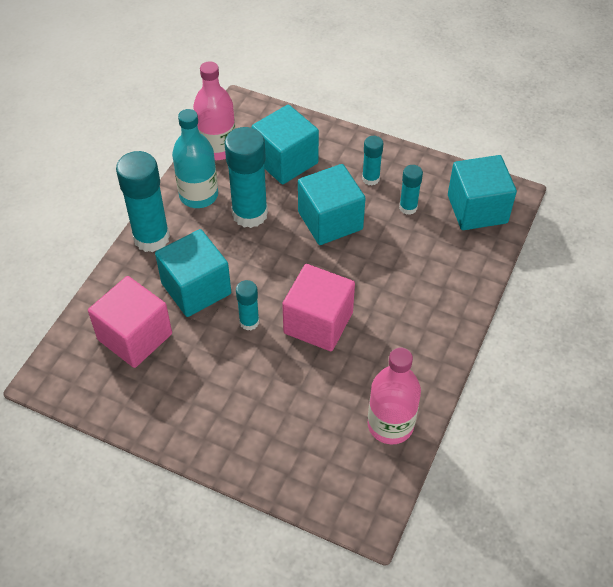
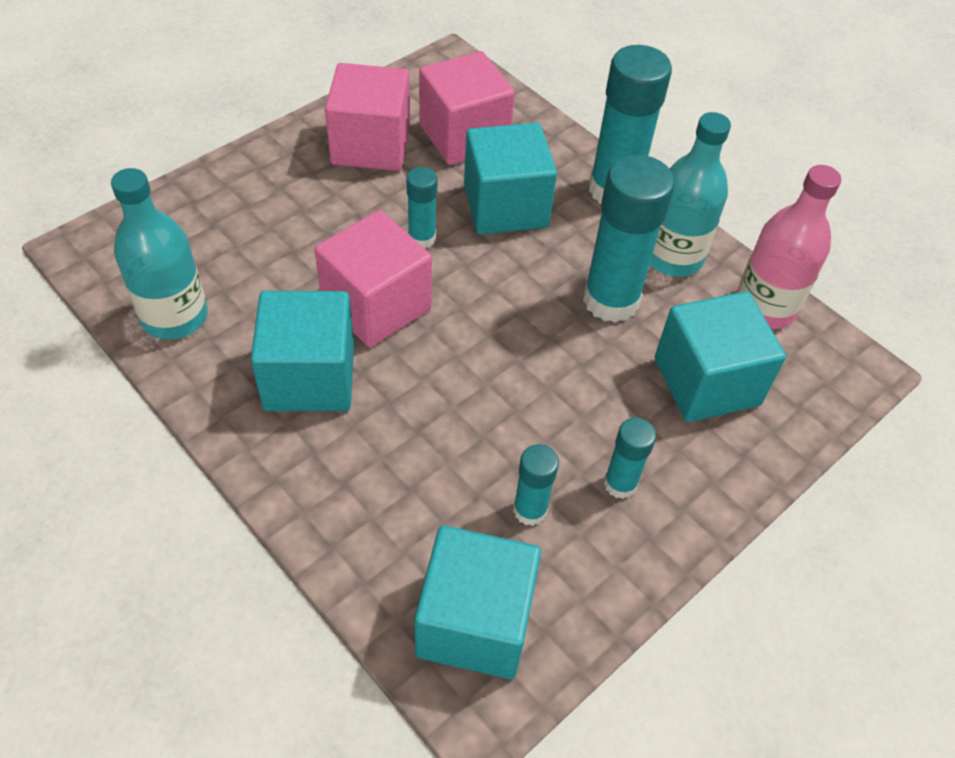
camera: 110 degrees right, 0 degrees up
(172, 389) = (371, 145): none -> pink cube
(330, 221) = (552, 390): turquoise cube -> turquoise cube (309, 377)
(390, 425) = (175, 317): pink bottle -> turquoise bottle

